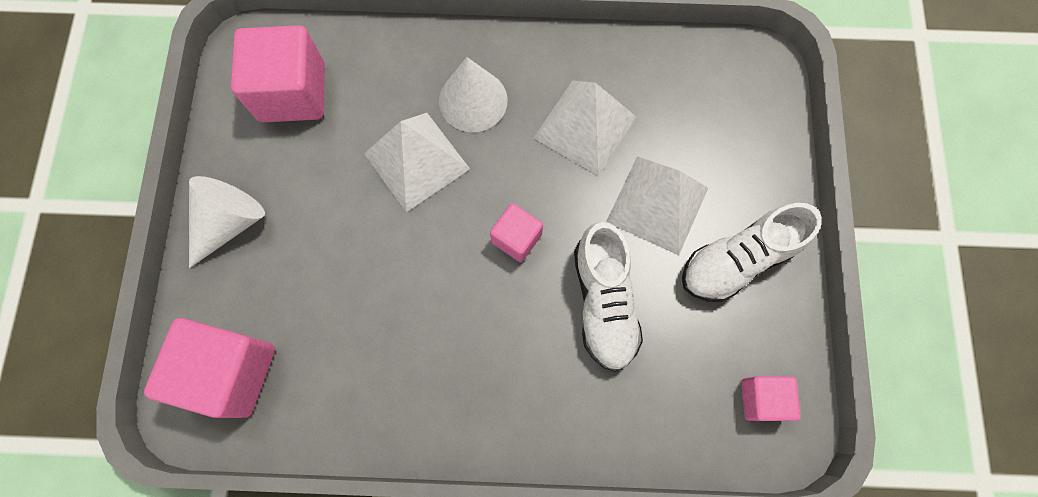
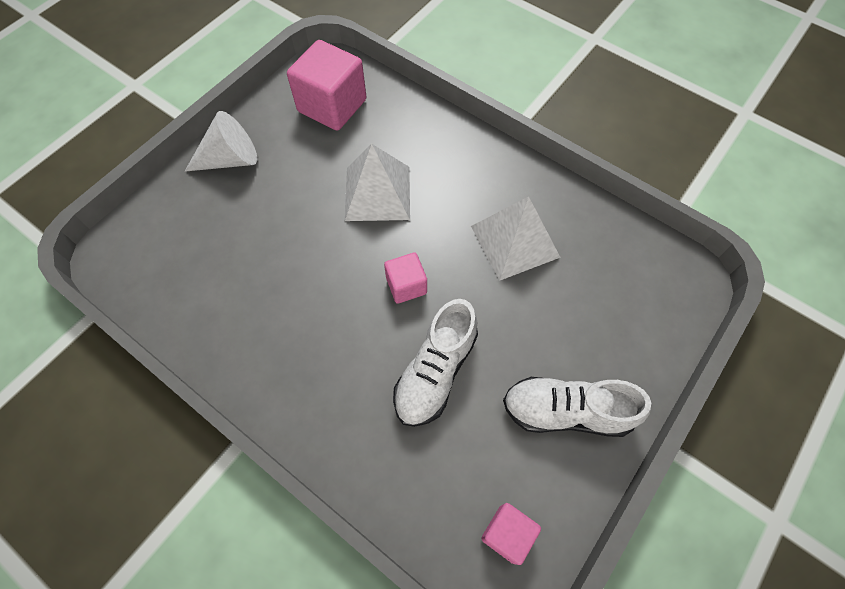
camera: 35 degrees right, 10 degrees down
(231, 371) = (155, 249): pink cube -> none
(473, 100) = (447, 177): white cone -> none
(657, 204) = (530, 329): white pyramid -> none

